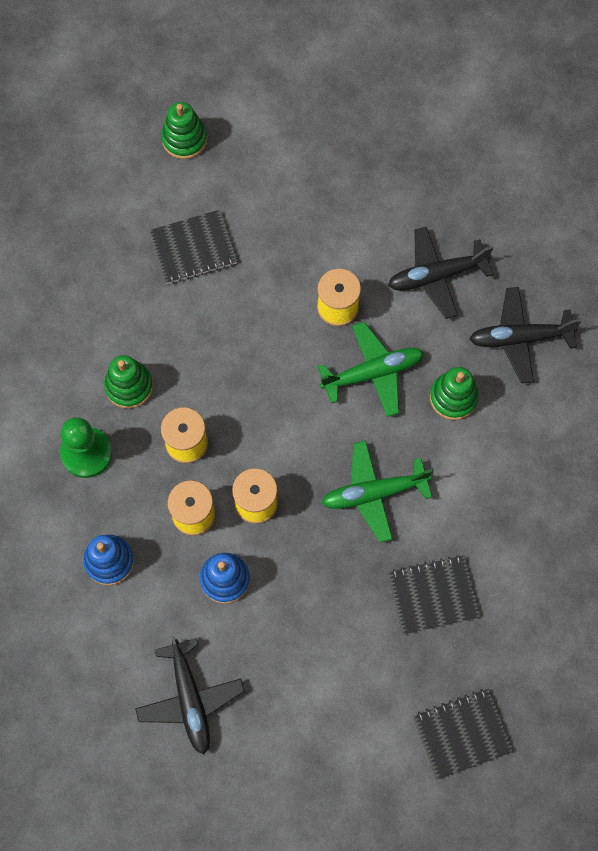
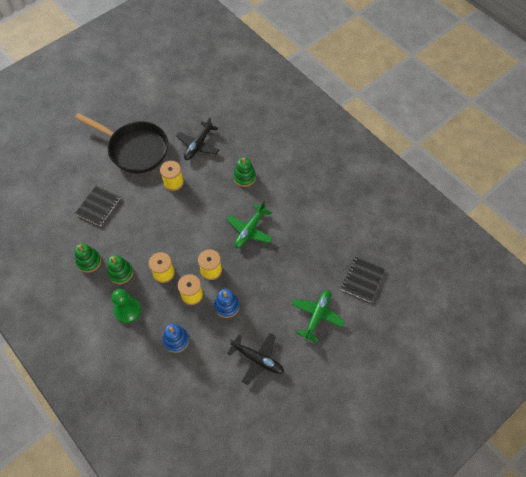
camera: 45 degrees left, 10 degrees down
(184, 139) = (57, 174): green stacking toy -> green stacking toy (89, 261)
(333, 196) = (134, 149): none -> black pan
(373, 373) = (208, 192): green plane -> green plane (317, 315)
(432, 595) = (305, 244): black notebook -> none
(519, 338) = (247, 141): black plane -> none

